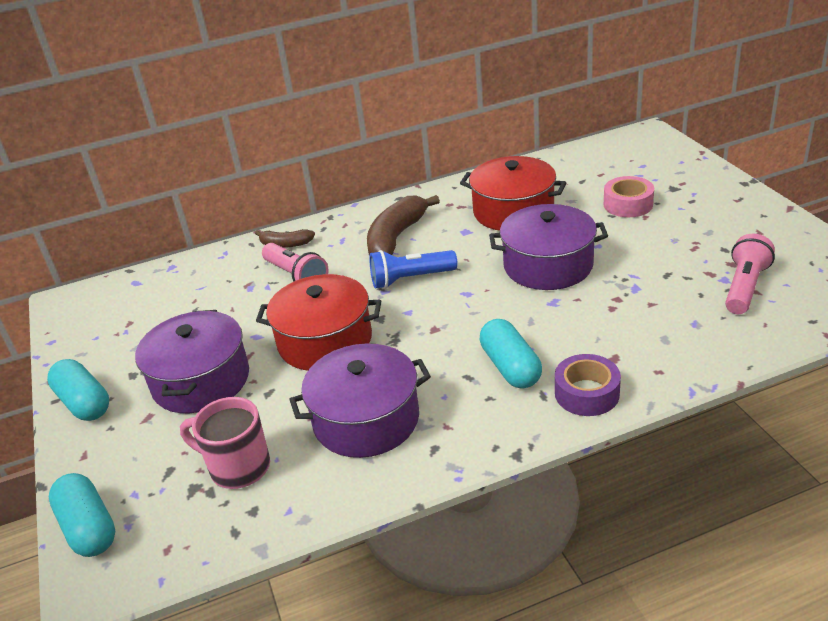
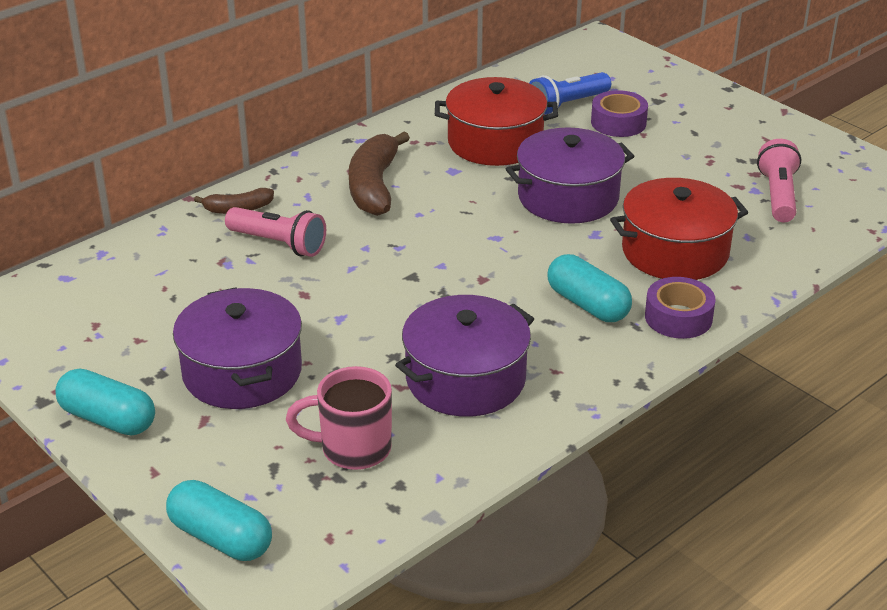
camera: 25 degrees left, 0 degrees up
(325, 341) = (364, 309): red pot -> red pot (675, 251)
(410, 279) = (421, 230): blue flashlight -> blue flashlight (566, 105)
(628, 204) = (618, 123): pink tape -> purple tape

